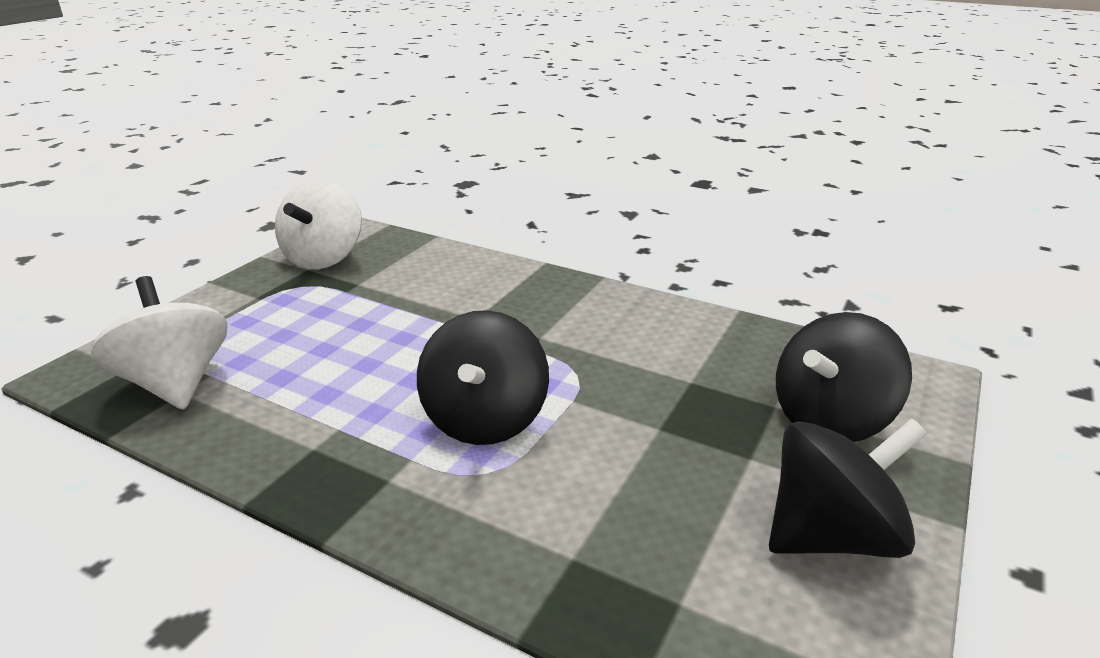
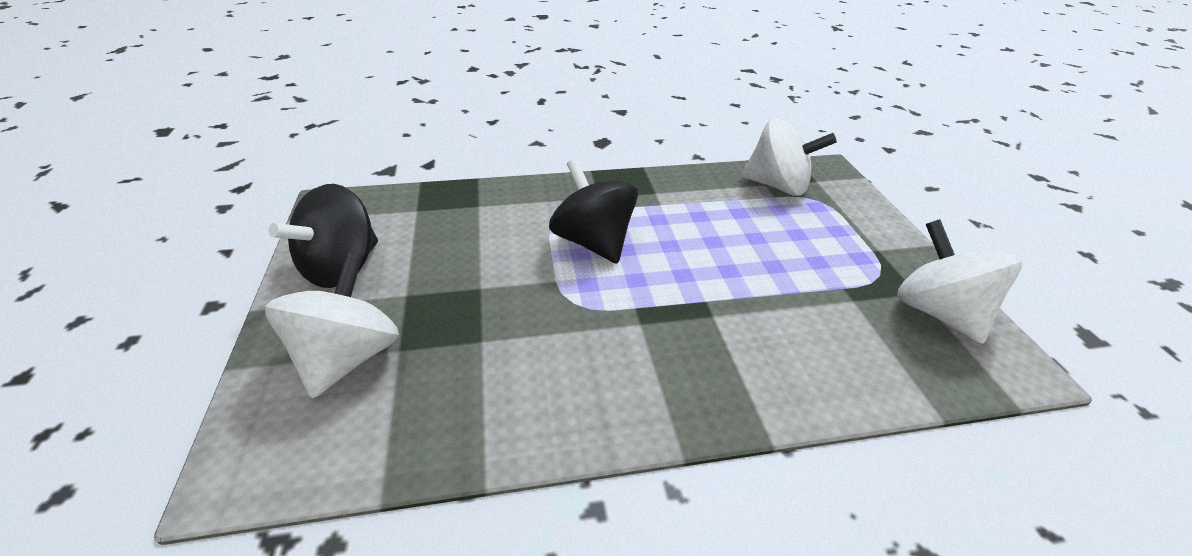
camera: 140 degrees right, 10 degrees up
(830, 420) = (348, 357): black spinning top -> white spinning top

